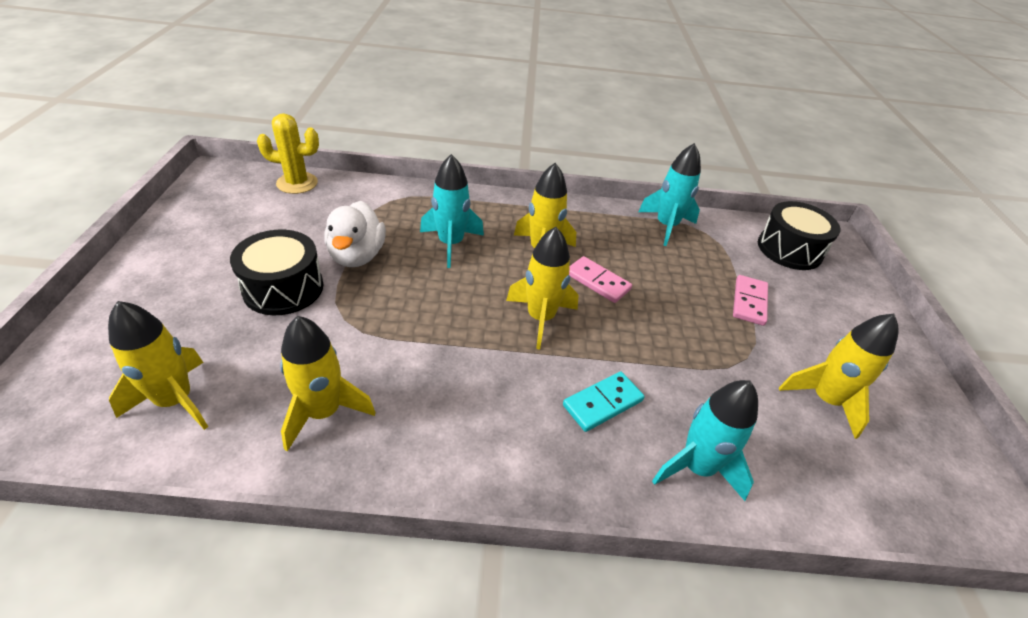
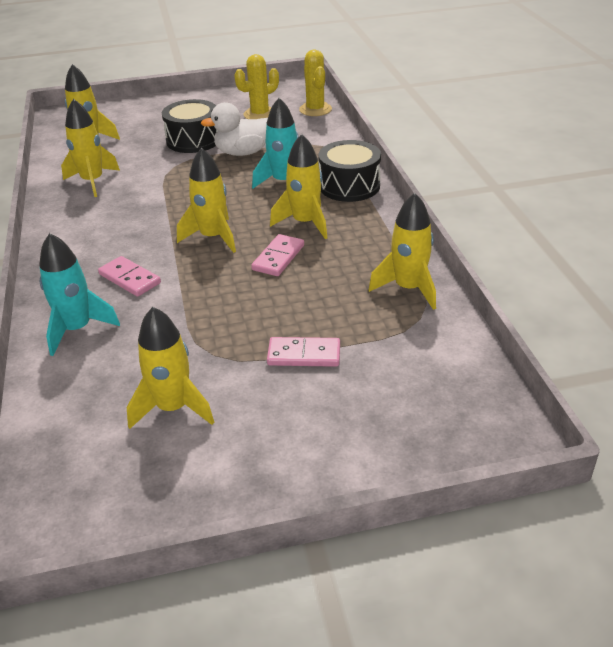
camera: 80 degrees right, 5 degrees down
(265, 221) = (260, 114): none -> yellow cactus
(603, 403) = (129, 279): turquoise domino -> pink domino
(666, 226) = (408, 288): turquoise rocket -> yellow rocket
(789, 249) = (438, 389): black drum -> black drum (349, 186)

